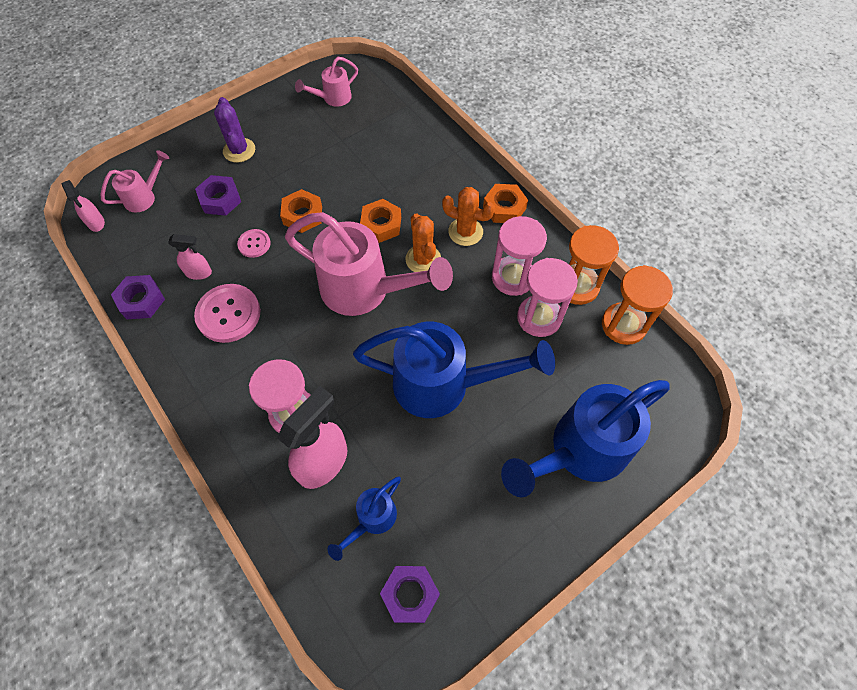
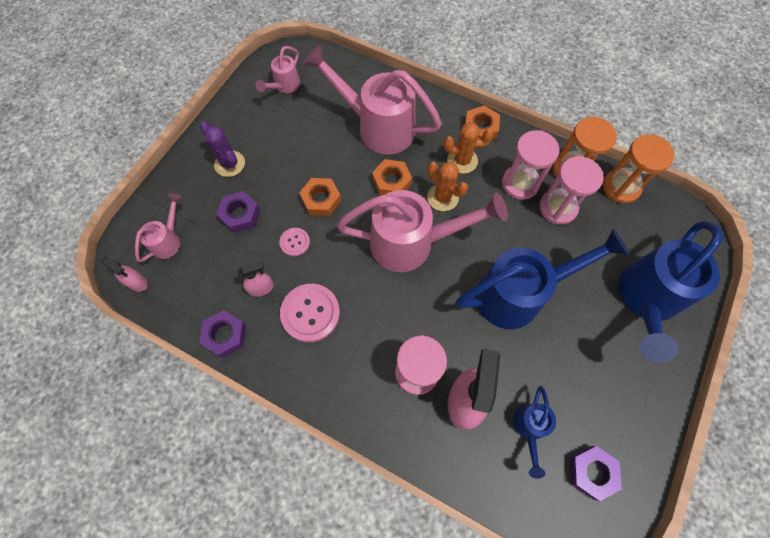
camera: 25 degrees left, 5 degrees up
(399, 167) = (377, 126): none -> pink watering can

